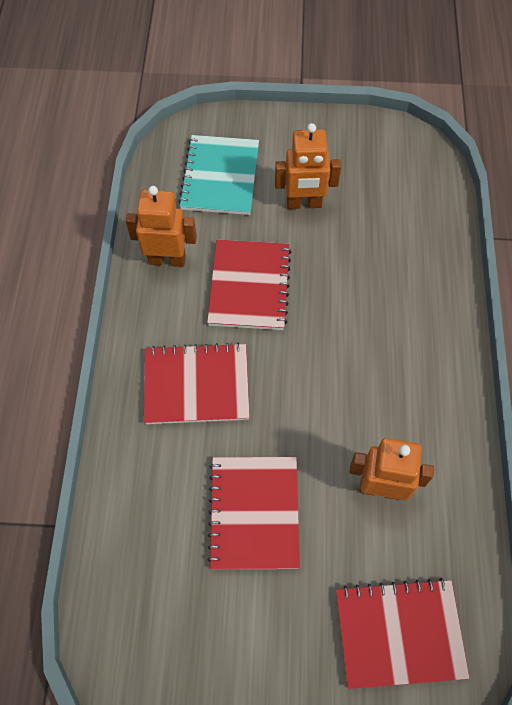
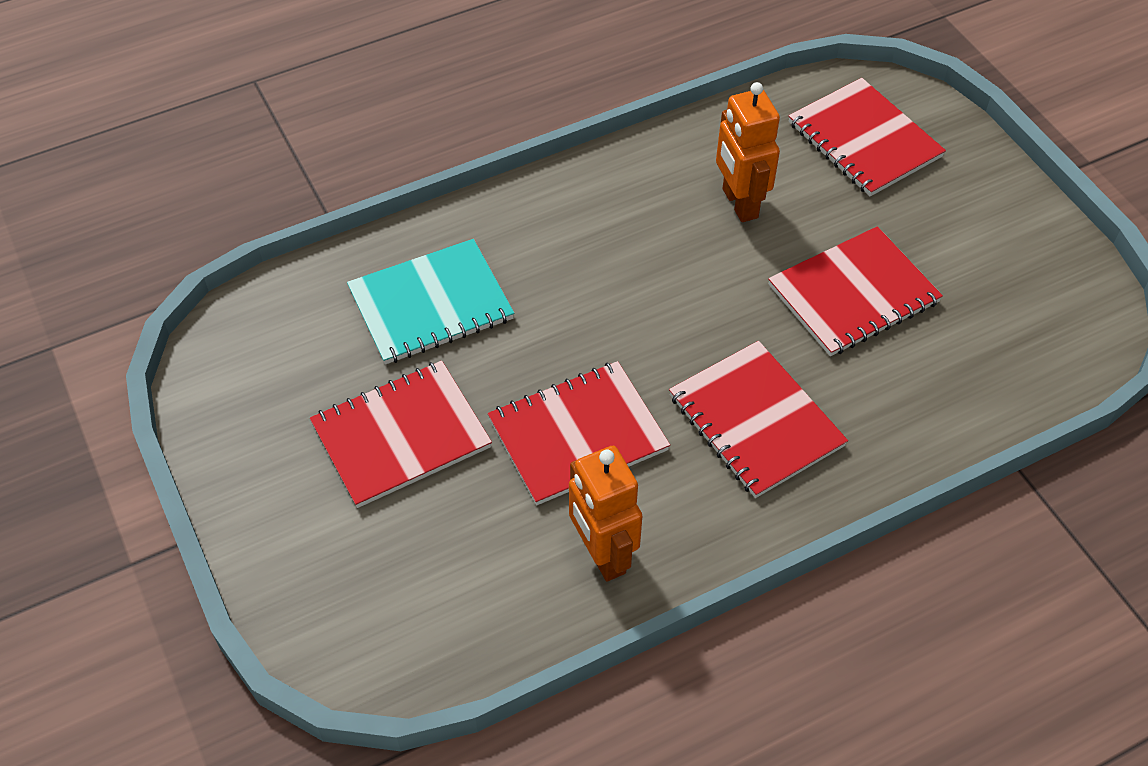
camera: 120 degrees left, 10 degrees down
(220, 177) = (413, 566): turquoise notebook -> turquoise notebook (431, 304)
(304, 204) = (401, 435): orange robot -> red notebook

